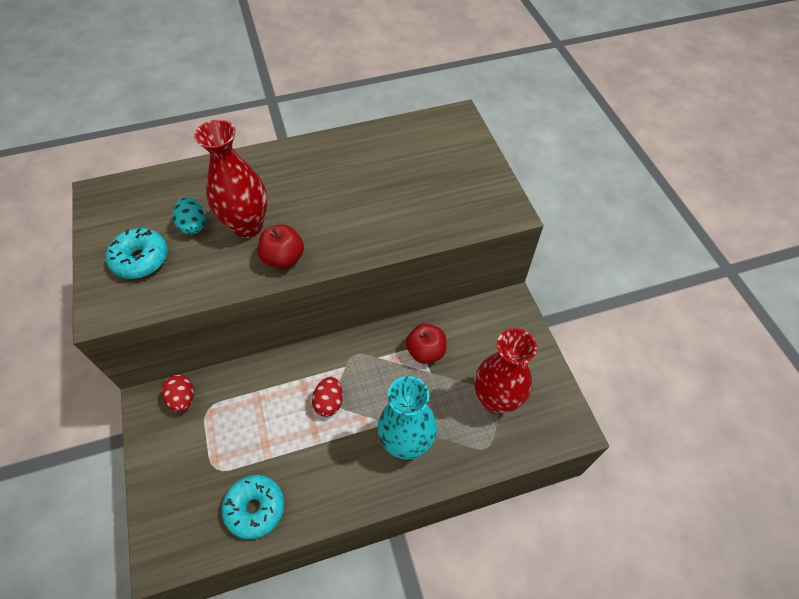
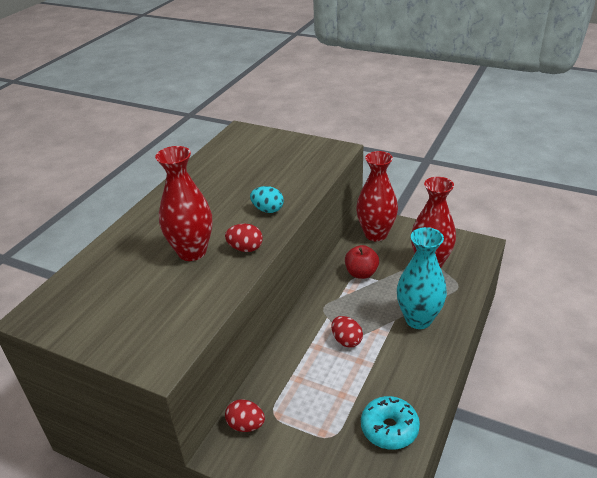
camera: 45 degrees left, 20 degrees down
(141, 259) = (140, 319): turquoise donut -> none
(193, 225) = (150, 277): turquoise egg -> turquoise egg (268, 210)
(283, 258) = (245, 248): red apple -> red egg
(493, 323) = (376, 234): none -> red vase

